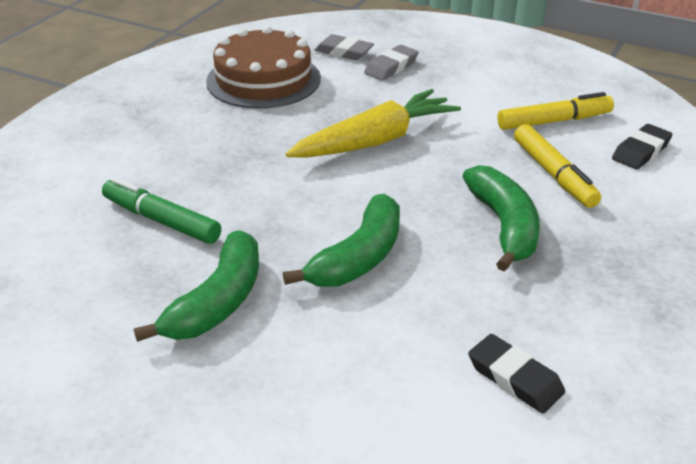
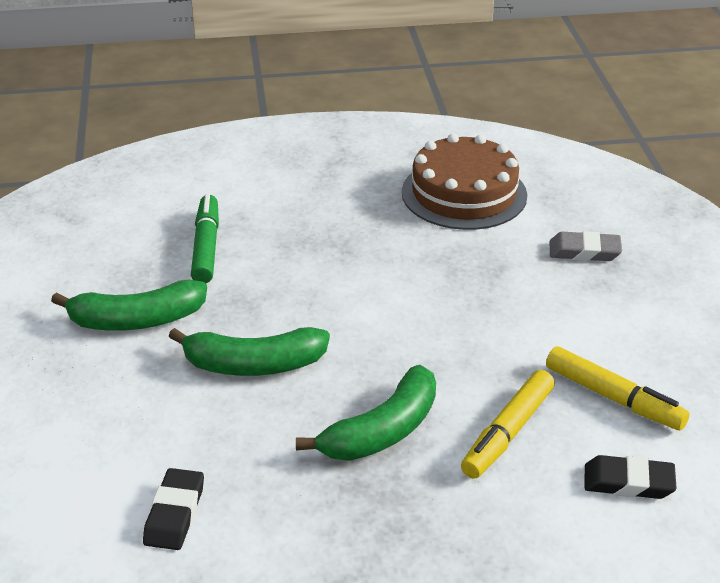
camera: 55 degrees right, 0 degrees up
(344, 52) = (575, 212): grey eraser -> none
(376, 140) = (438, 299): yellow carrot -> none

